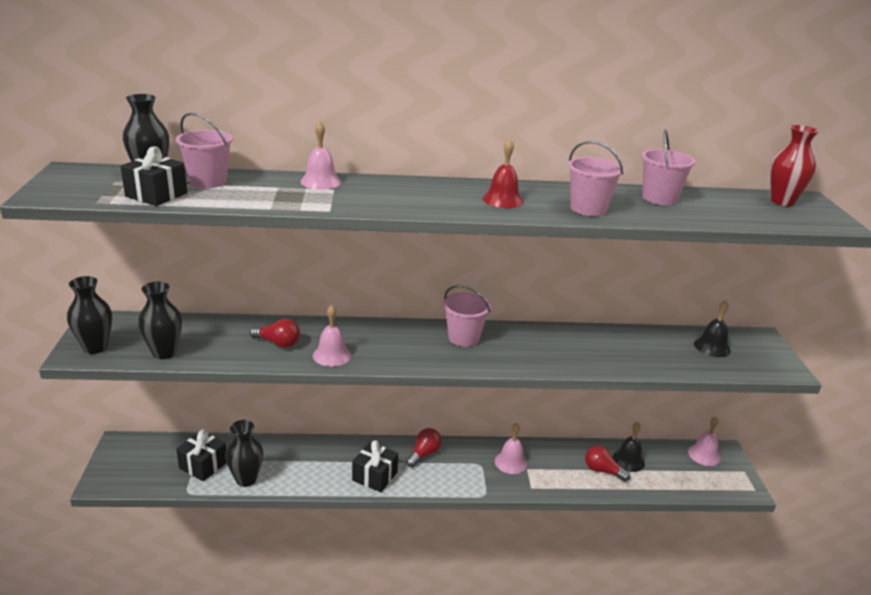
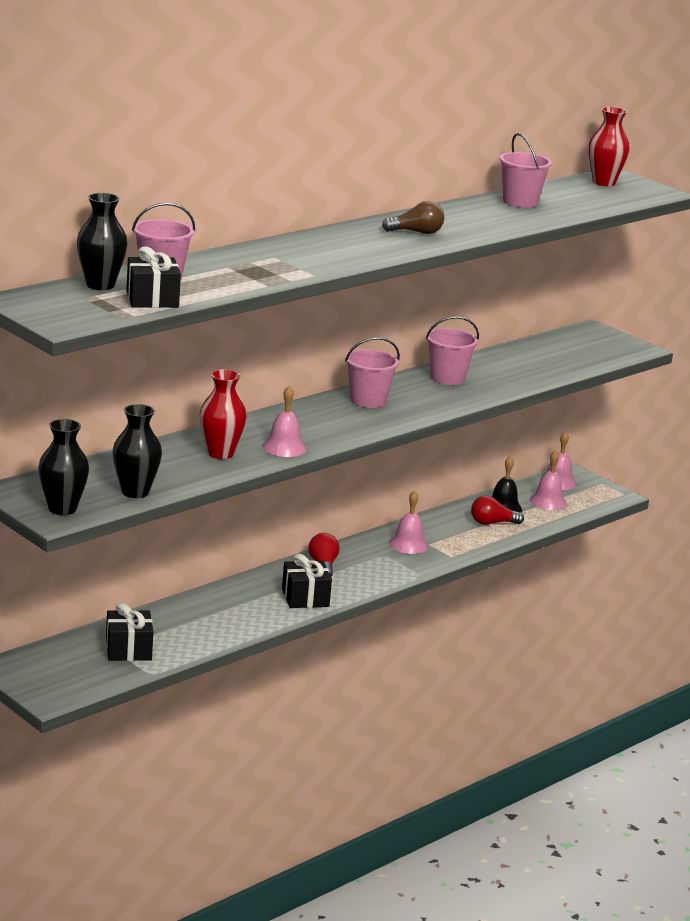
camera: 40 degrees left, 5 degrees down
(246, 479) = (190, 644): black vase -> none
(278, 343) = (220, 453): red light bulb -> red vase
(320, 181) = (249, 253): pink bell -> pink bell (548, 501)
(503, 200) = (416, 232): red bell -> brown light bulb
(588, 209) = (488, 224): pink bucket -> pink bucket (447, 378)
(712, 347) = (566, 348): black bell -> none

